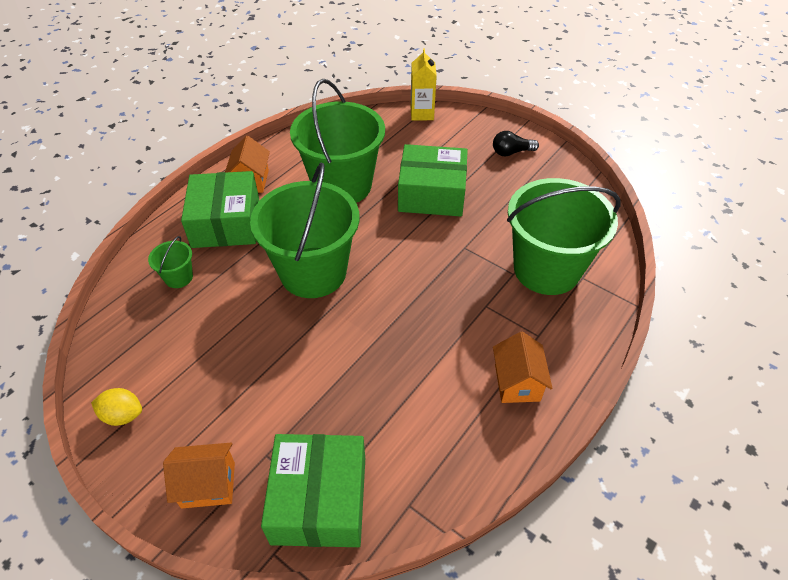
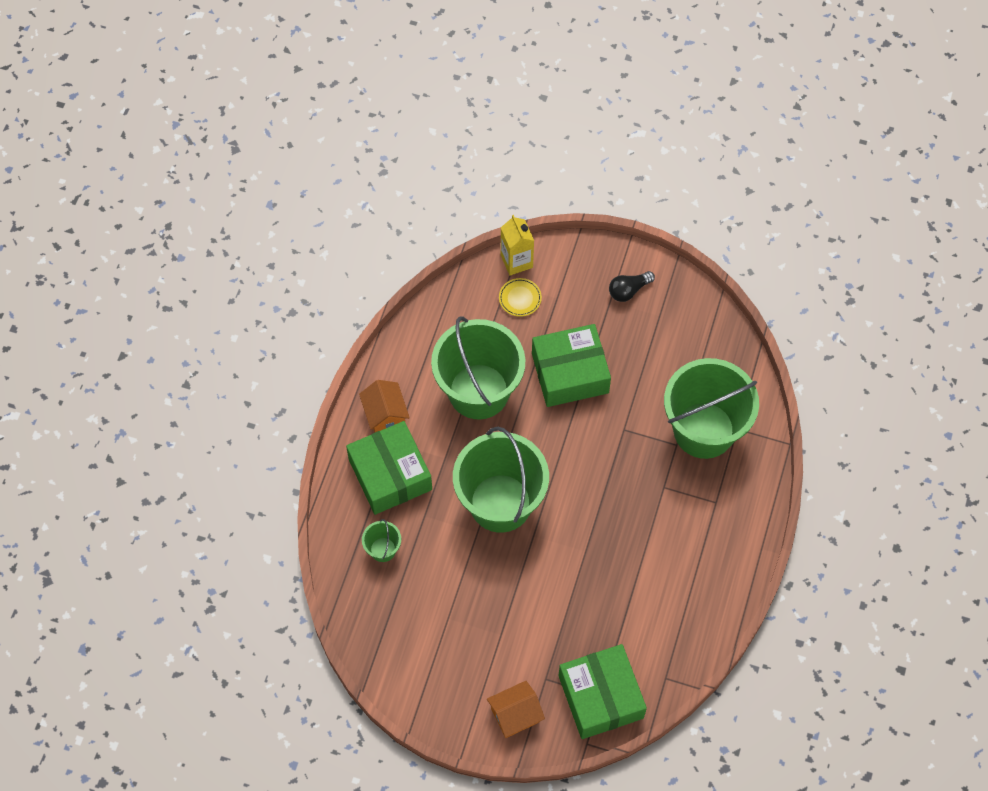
camera: 20 degrees left, 15 degrees up
(123, 415) = (417, 687): yellow lemon -> none
(412, 136) = (520, 298): none -> yellow plate
(517, 382) = (711, 552): orange house -> none

